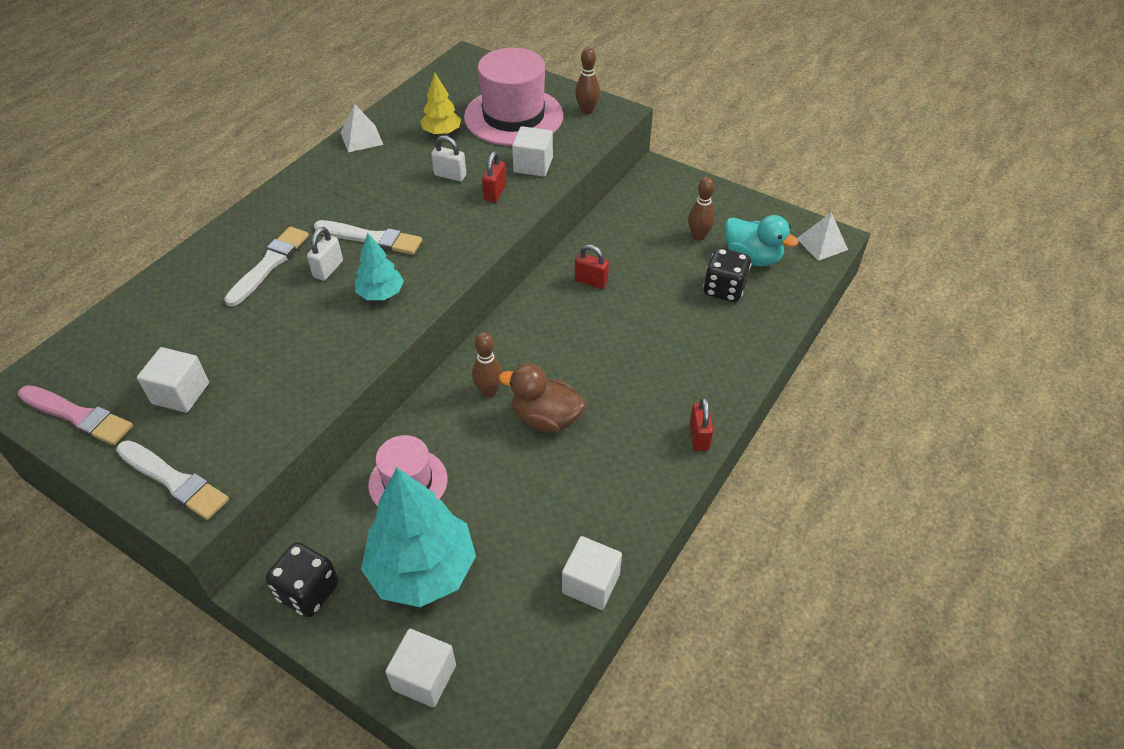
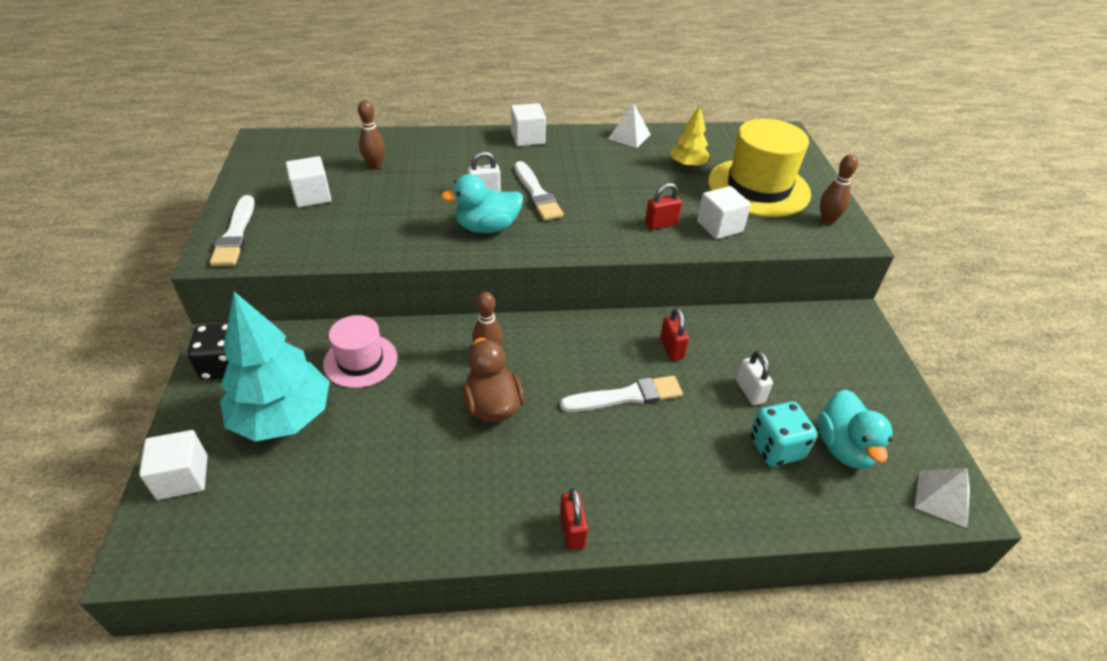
camera: 50 degrees right, 5 degrees down
(78, 416) = (261, 170): pink brush -> none
(269, 264) = (461, 167): white brush -> white brush (626, 396)
(381, 294) = (487, 227): turquoise tree -> turquoise duck
(450, 175) = (648, 193): white padlock -> white padlock (750, 392)
(513, 116) = (758, 188): pink hat -> yellow hat
(591, 583) = (340, 539): white cube -> white cube (528, 138)
(698, 236) = (817, 391): brown bowling pin -> brown bowling pin (375, 166)
(699, 437) = (572, 531): red padlock -> red padlock turned 60 degrees counterclockwise
(724, 289) = (775, 448): black dice -> turquoise dice

